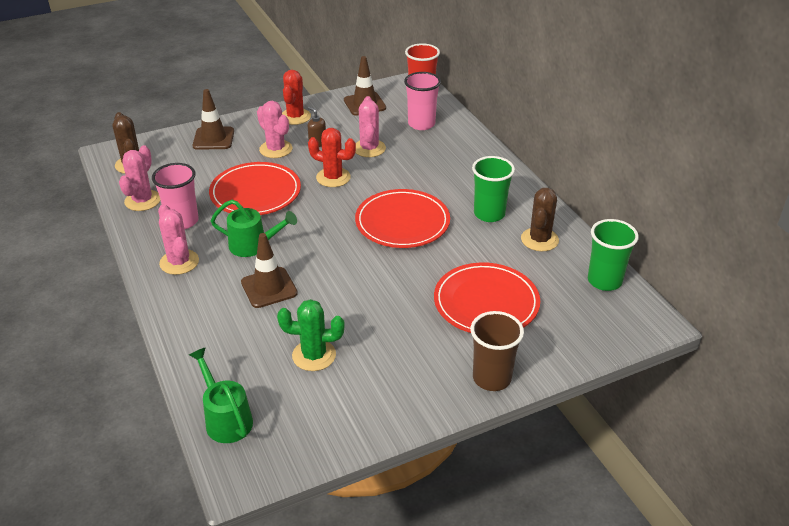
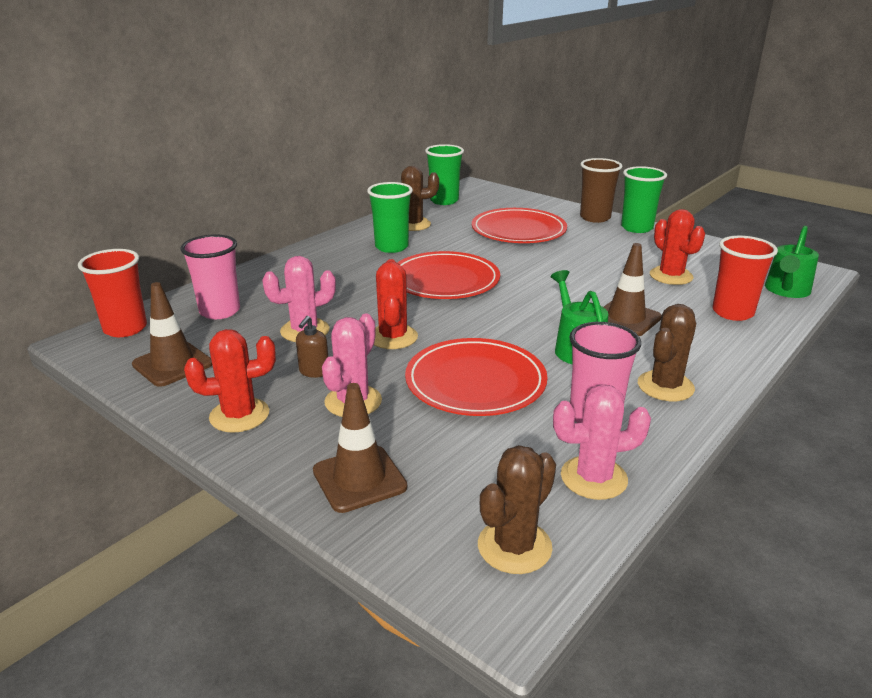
camera: 115 degrees left, 10 degrees down
(179, 262) = (665, 386): pink cactus -> brown cactus
(225, 354) = (732, 312): none -> red cup
(314, 355) = (671, 276): green cactus -> red cactus
(441, 398) = (637, 228): none -> green cup

